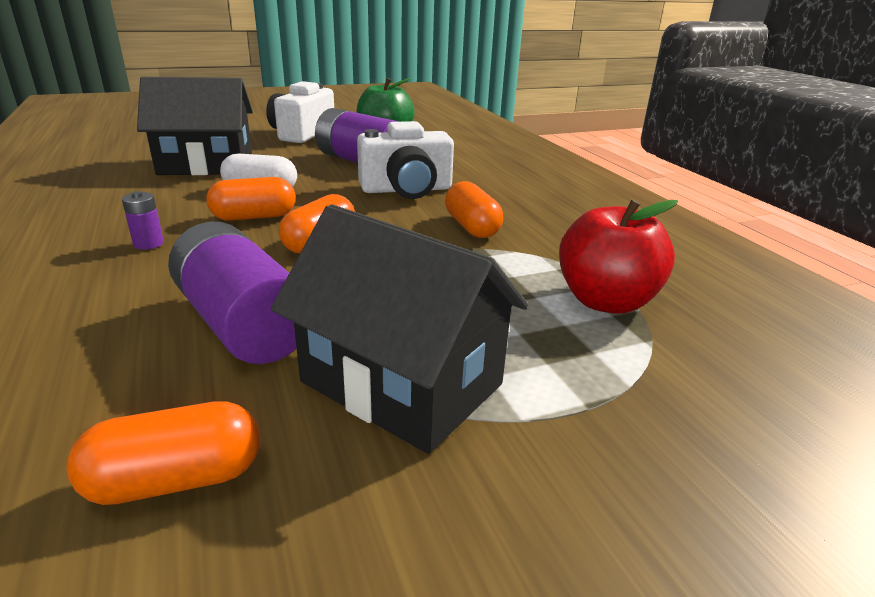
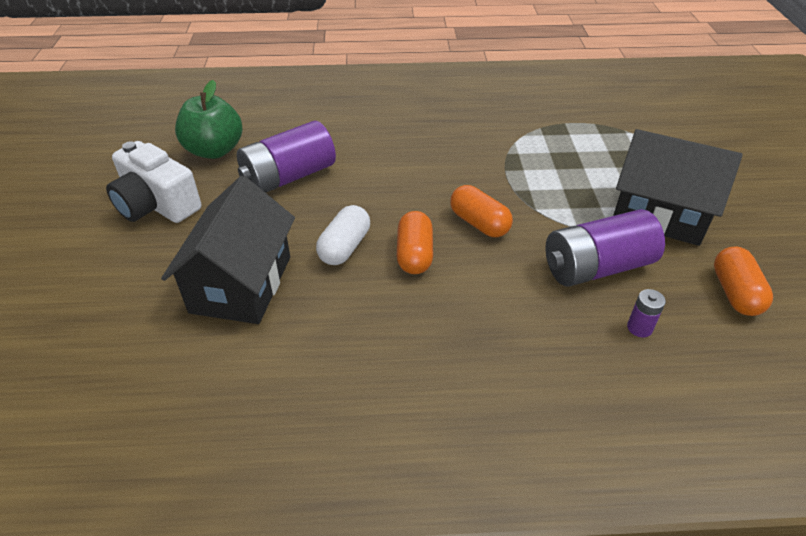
camera: 70 degrees left, 15 degrees up
(148, 244) = (456, 318): purple battery -> purple battery (639, 328)
(402, 383) = (659, 214): black house -> black house turned 60 degrees clockwise
(406, 190) = (381, 164): white camera -> none
(471, 227) = (470, 150): orange capsule -> none
(605, 301) = (584, 130): red apple -> none

